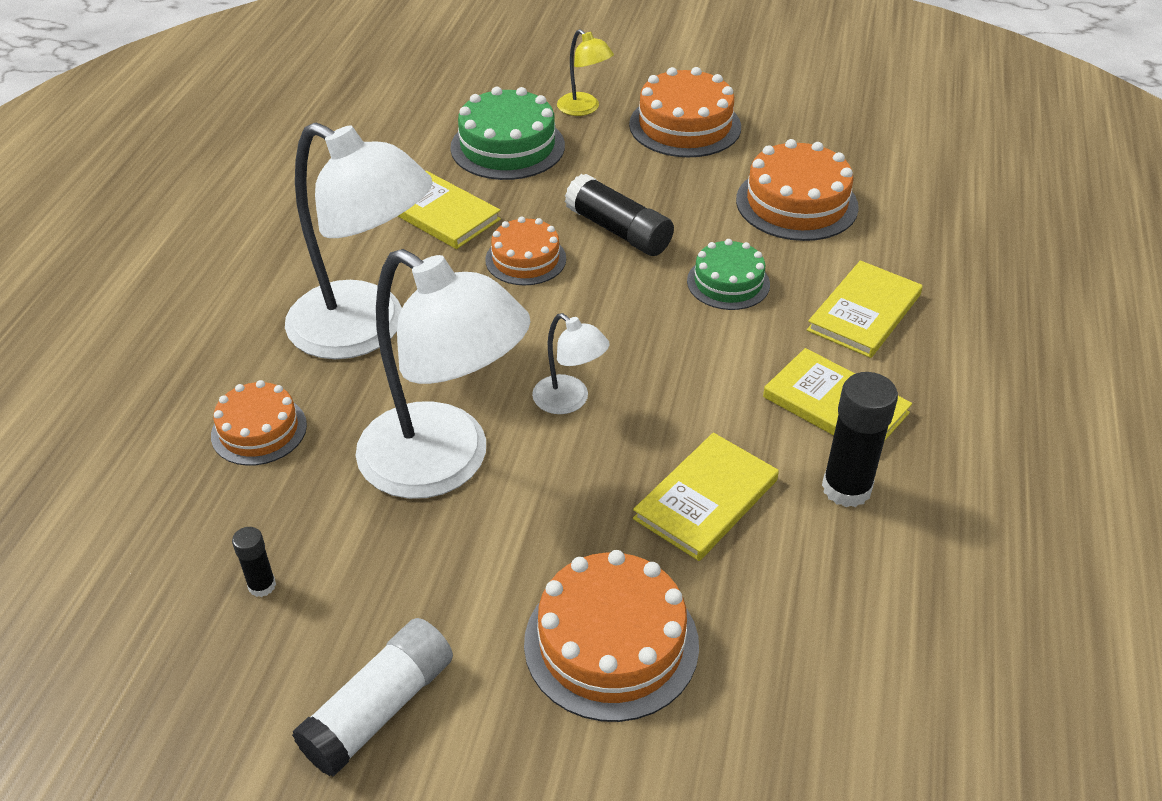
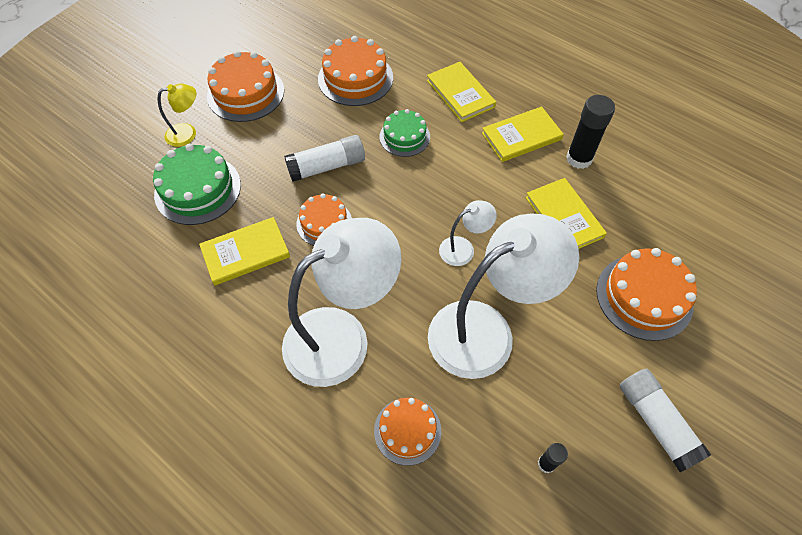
camera: 65 degrees left, 15 degrees up
(618, 231) = (327, 166): black glue stick -> white glue stick

